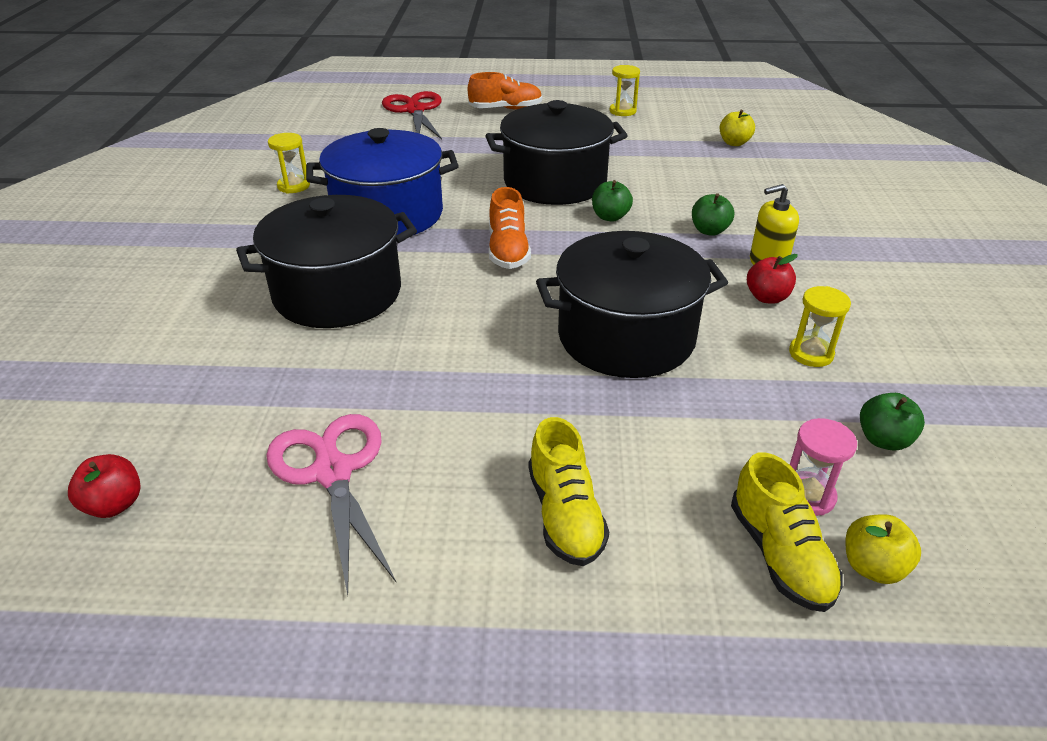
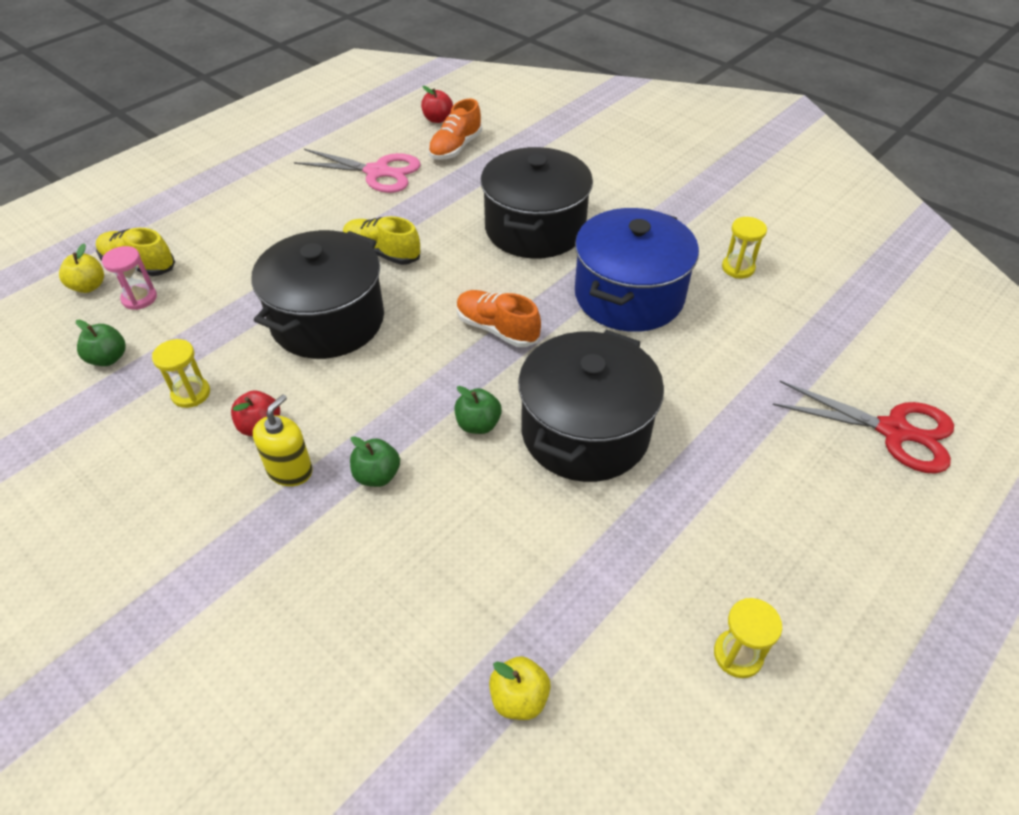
camera: 130 degrees right, 10 degrees up
(506, 109) = (840, 521): orange shoe -> orange shoe (455, 148)
(565, 515) = (255, 220): yellow shoe -> yellow shoe (382, 253)

